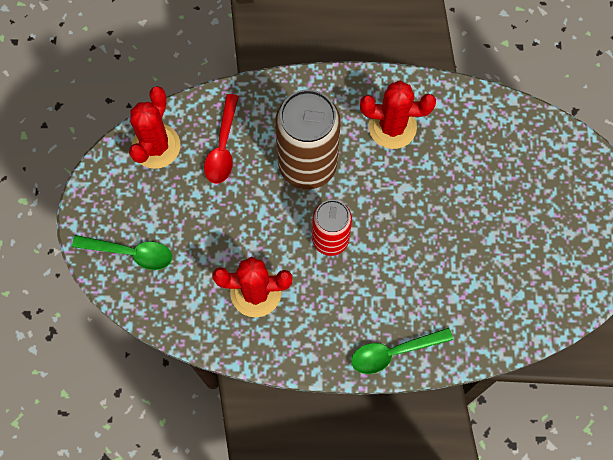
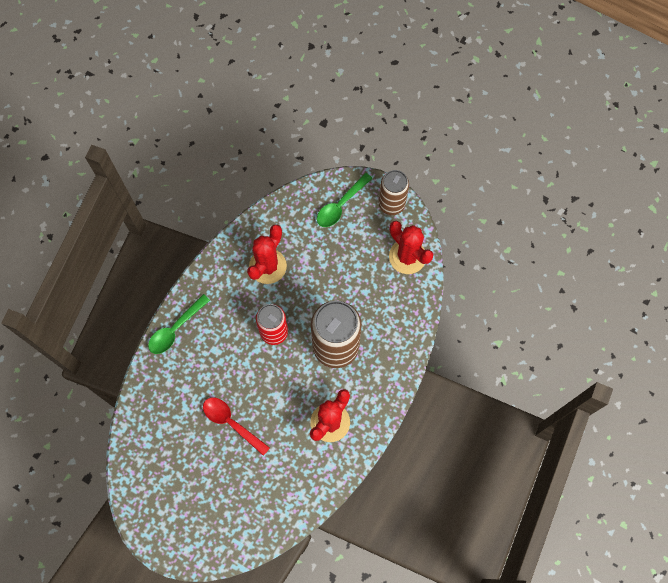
camera: 120 degrees right, 0 degrees up
(98, 196) = (391, 204): none -> brown can
(223, 147) = (382, 299): red spoon -> red spoon (231, 423)
(394, 352) = (175, 329): green spoon -> green spoon turned 150 degrees counterclockwise

